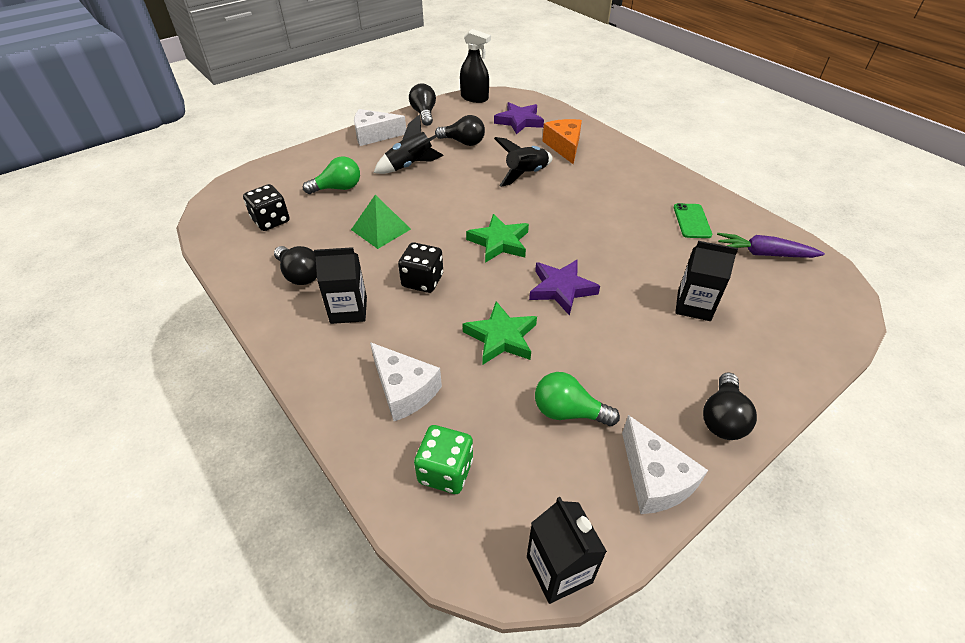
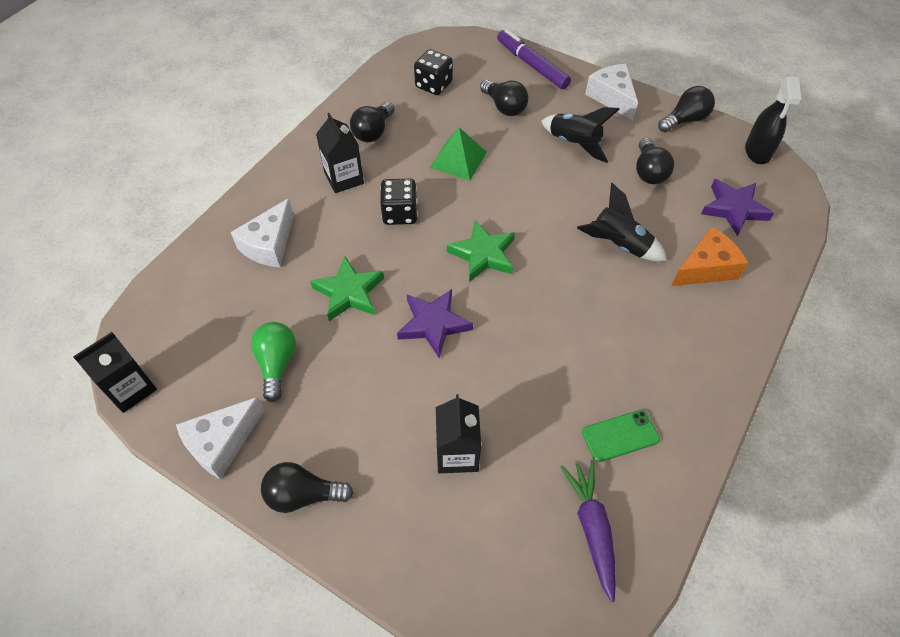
camera: 70 degrees right, 10 degrees up
(301, 161) = (532, 65): none -> purple marker
(338, 188) = (504, 107): green light bulb -> black light bulb
(445, 471) = (199, 295): green dice -> none

